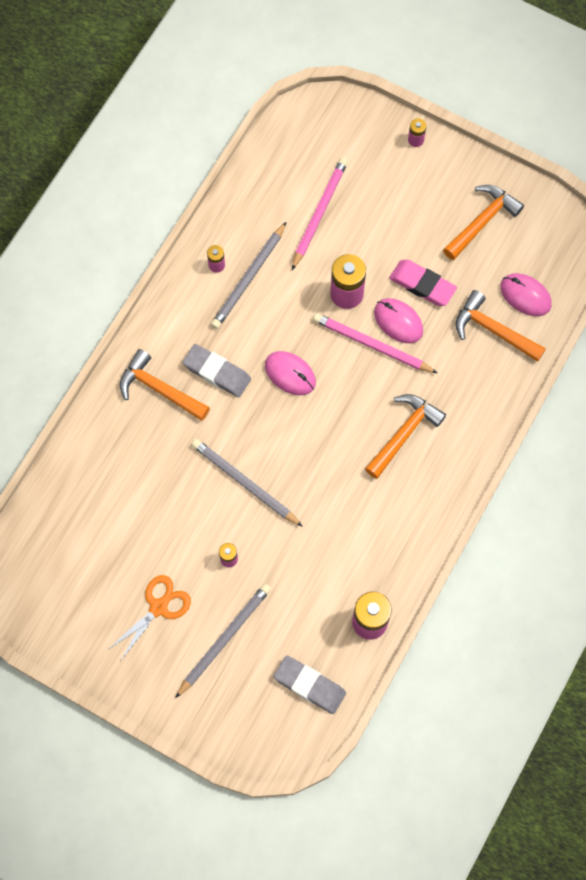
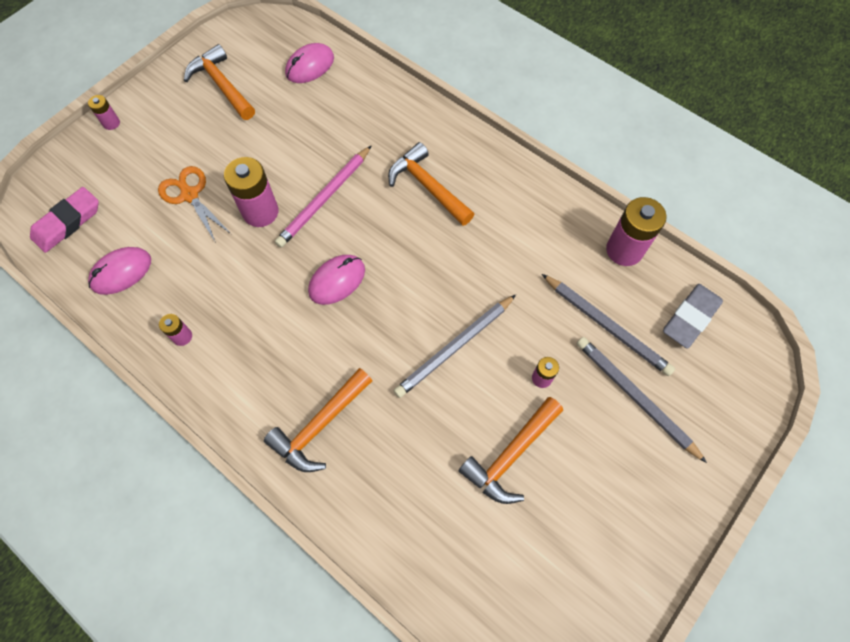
camera: 80 degrees left, 5 degrees down
(158, 607) = (593, 467): orange scissors -> orange scissors (190, 195)
(217, 372) = (315, 357): grey eraser -> none
(249, 278) = (210, 304): grey pencil -> grey pencil (606, 326)
(319, 213) = (158, 222): pink pencil -> none
(398, 321) = (305, 171): pink mouse -> pink mouse (121, 272)
(422, 285) = (272, 144): pink eraser -> pink eraser (67, 222)
(493, 330) = (337, 96): orange hammer -> orange hammer (510, 455)

